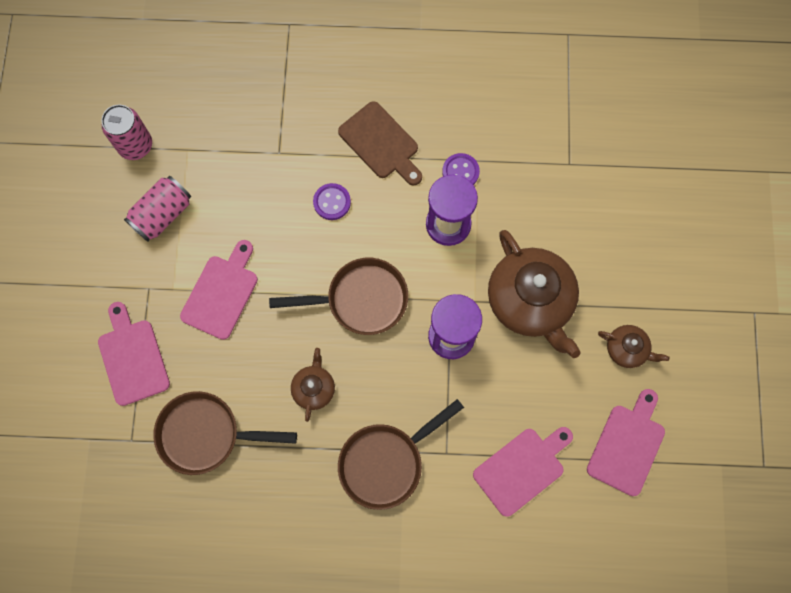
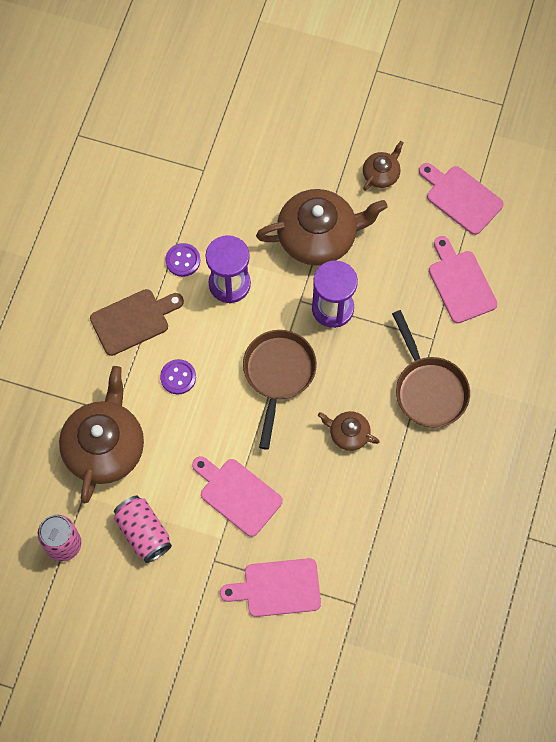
camera: 75 degrees left, 5 degrees down
(206, 434) = (366, 536): brown pan -> none
(242, 154) = (105, 447): none -> brown teapot

